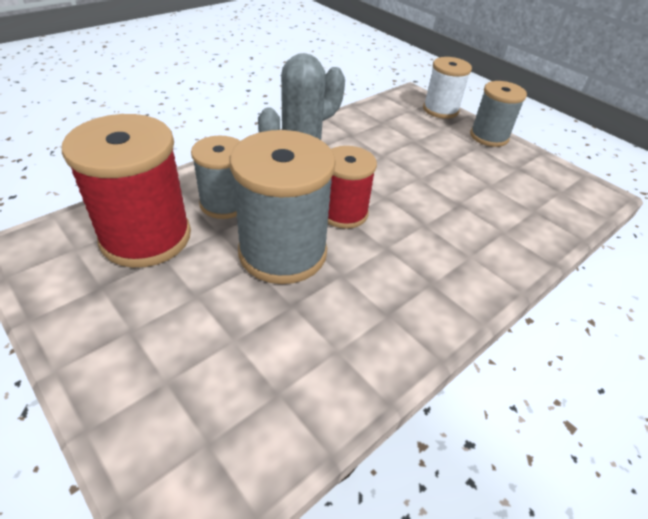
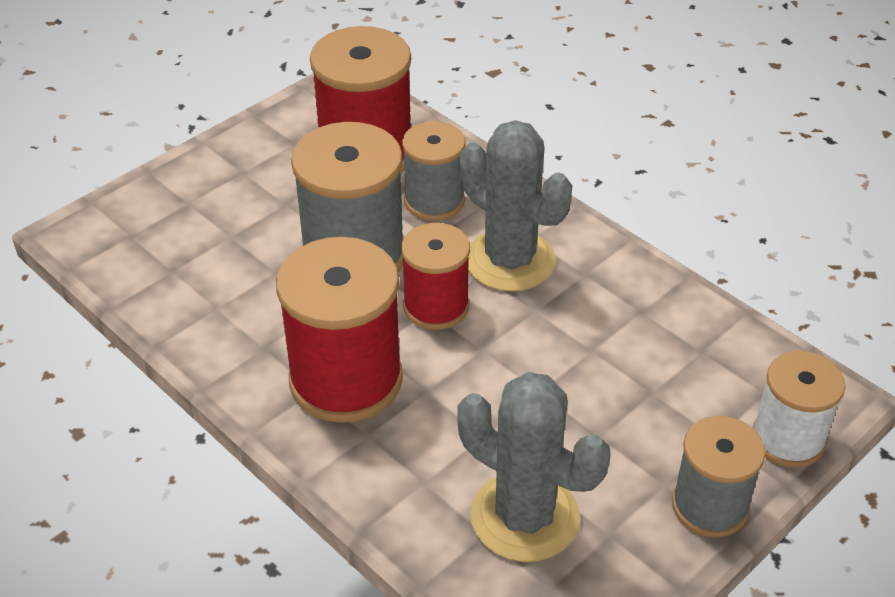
camera: 90 degrees right, 0 degrees up
(420, 264) = (346, 380): none -> red spool
(517, 194) = (524, 517): none -> grey cactus

